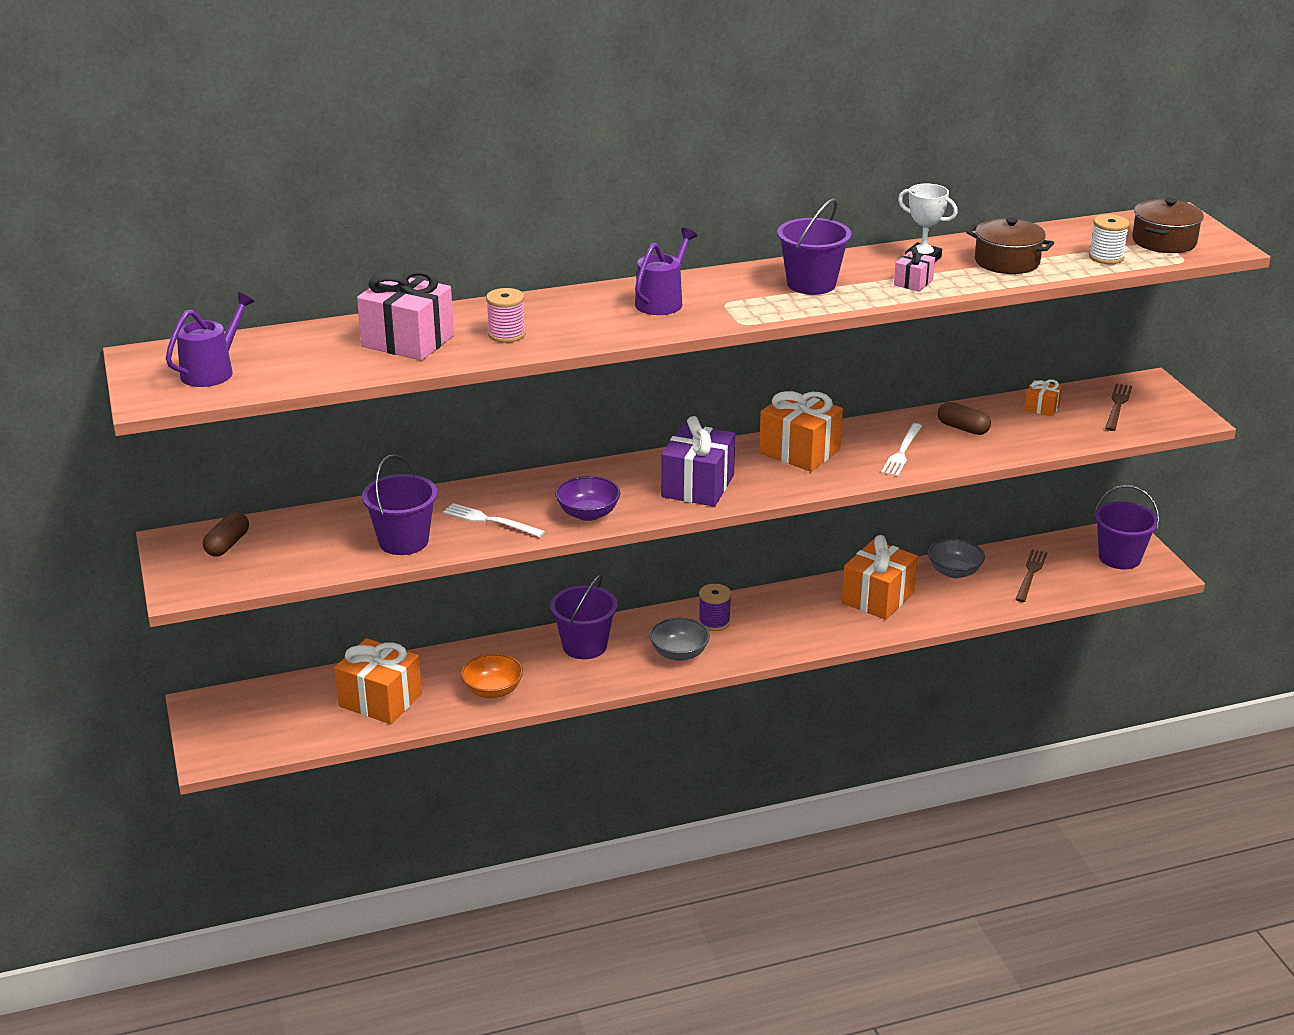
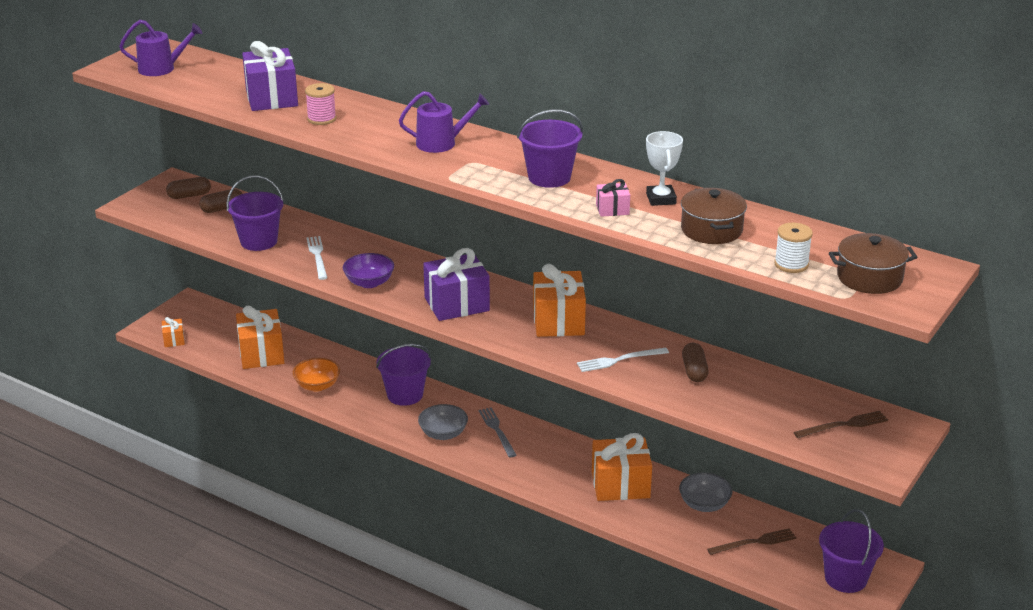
camera: 50 degrees right, 0 degrees up
(294, 536) = (222, 209): none -> brown capsule
(408, 341) = (271, 98): pink gift -> purple gift
(714, 622) = (497, 430): purple spool -> grey fork
(1041, 408) = (782, 392): orange gift -> orange gift (174, 340)

